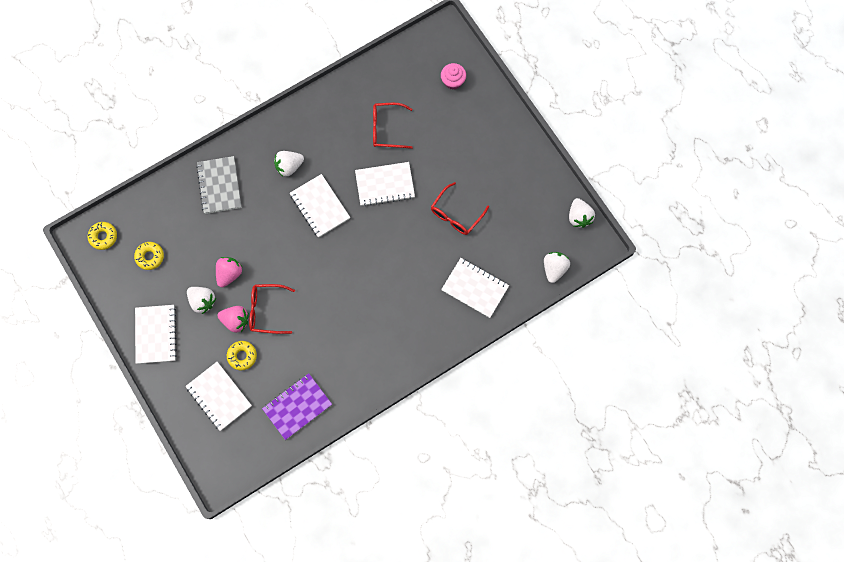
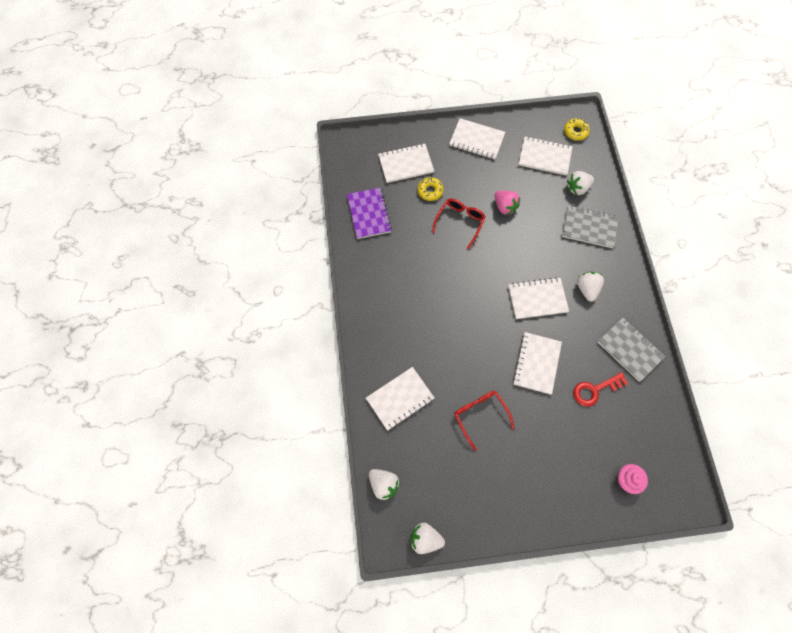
camera: 115 degrees right, 5 degrees down
(150, 257) = (544, 157): yellow donut -> white notebook
(202, 301) = (489, 180): white strawberry -> white strawberry (577, 188)
(236, 321) = (462, 197): pink strawberry -> none
(334, 112) = (629, 350): none -> grey notebook
(386, 129) = (595, 390): red glasses -> red key

